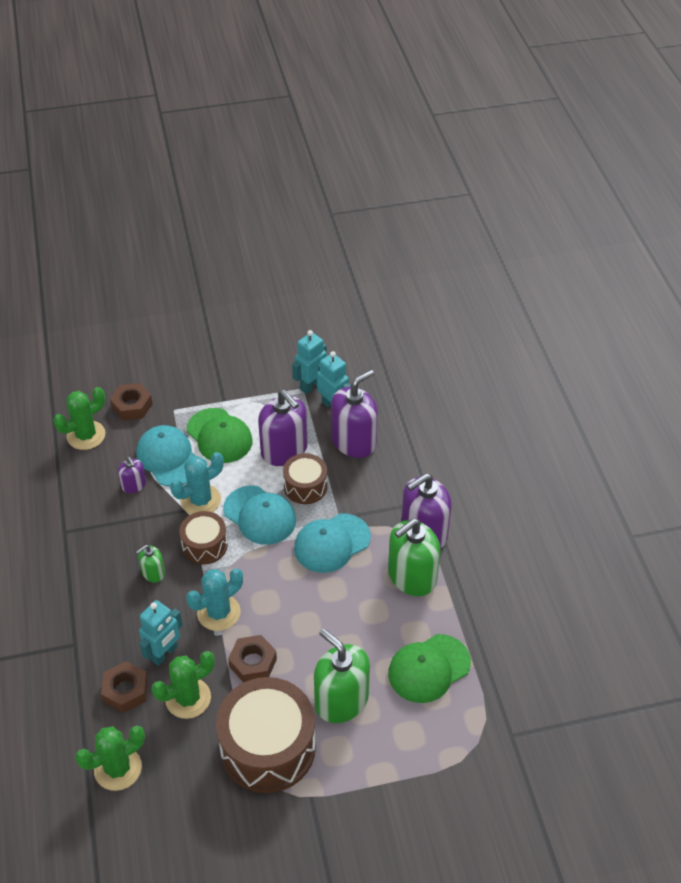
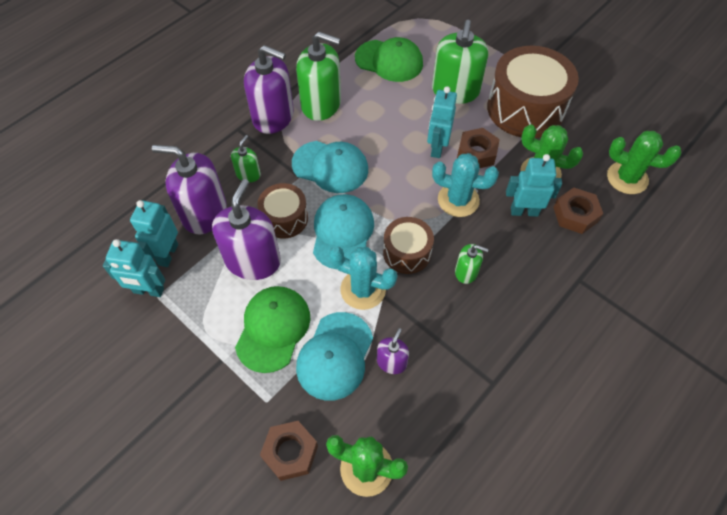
camera: 125 degrees left, 10 degrees up
(285, 635) = (437, 148): none -> turquoise robot
(370, 485) = (248, 174): none -> green soap dispenser

